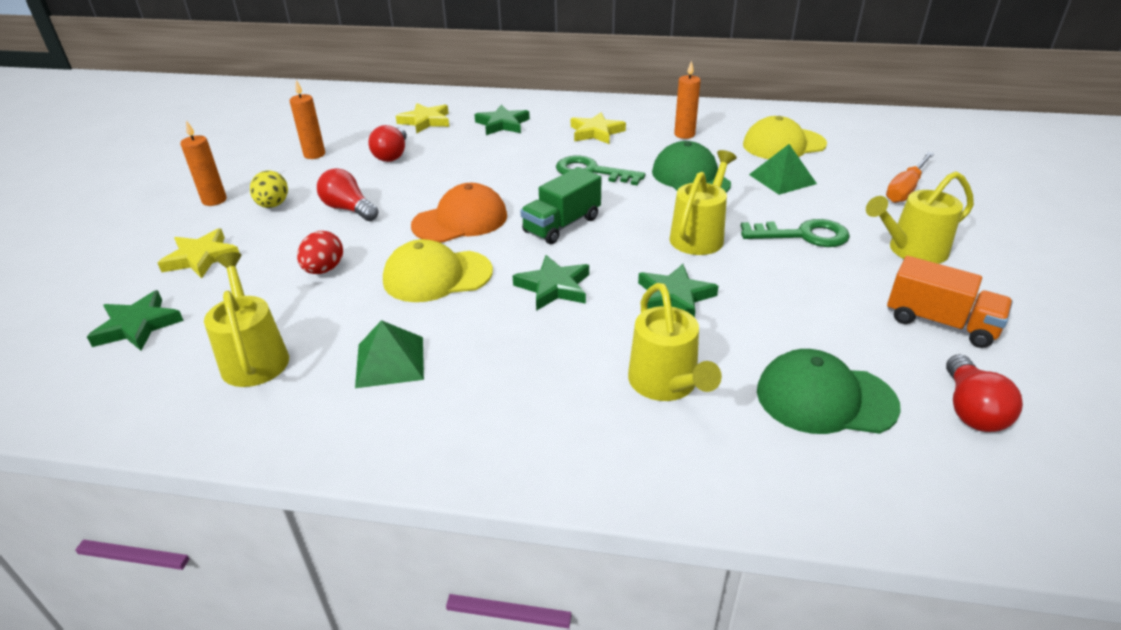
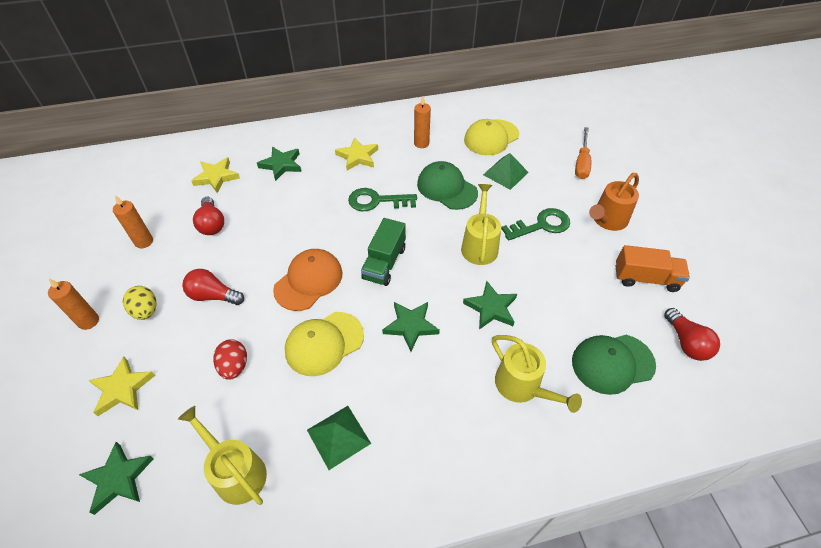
camera: 25 degrees left, 15 degrees up
(912, 251) = (607, 220): yellow watering can -> orange watering can

